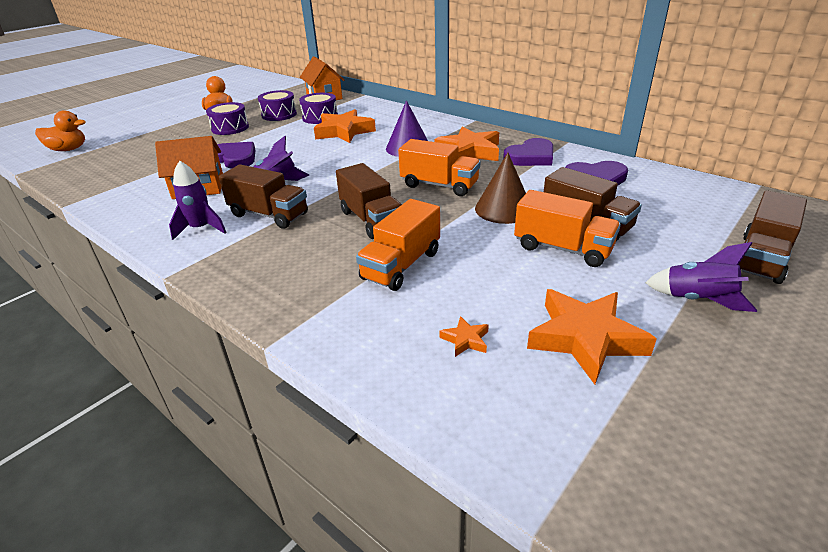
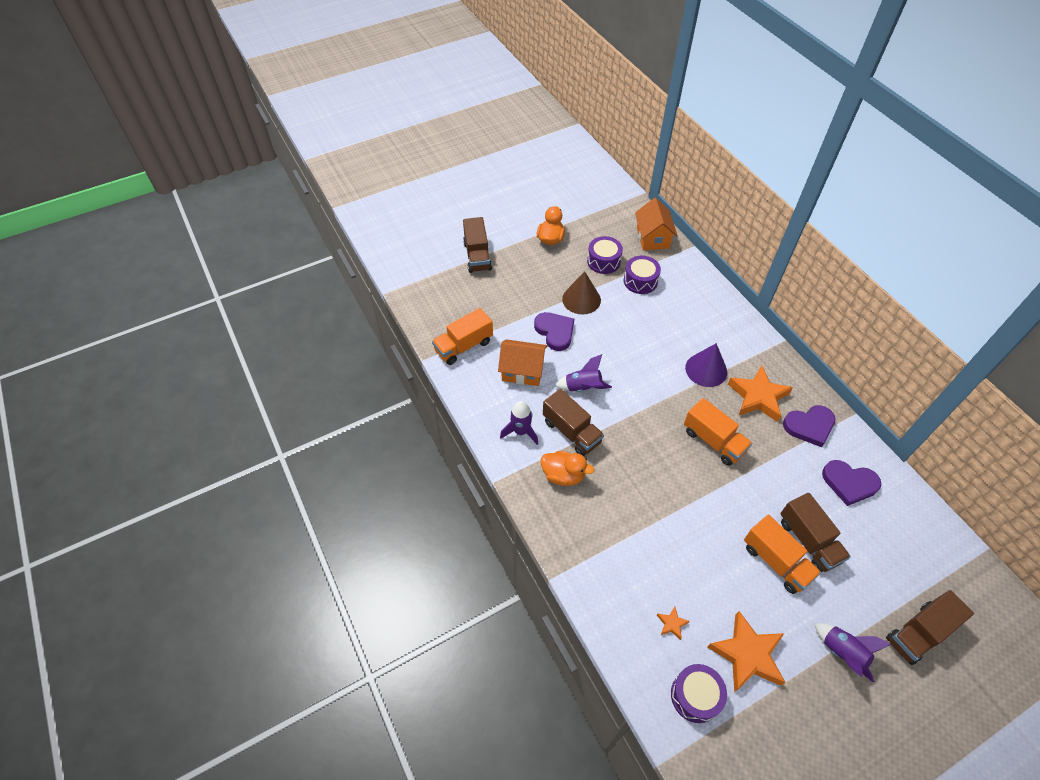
camera: 20 degrees right, 20 degrees up
(68, 149) = (421, 265): orange duck -> orange duck (563, 475)
(230, 128) = (556, 273): purple drum -> purple drum (695, 696)
(344, 131) = (656, 318): orange star -> none
(371, 220) = (646, 469): brown truck -> brown truck (477, 256)
(401, 265) = (653, 533): orange truck -> orange truck (463, 346)
(503, 209) = (753, 495): brown cone -> brown cone (581, 299)

